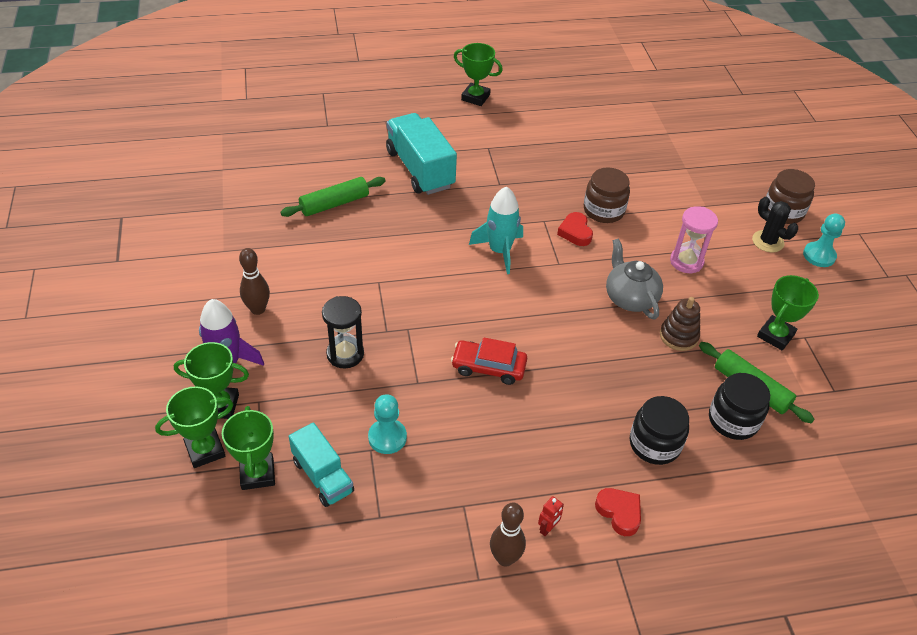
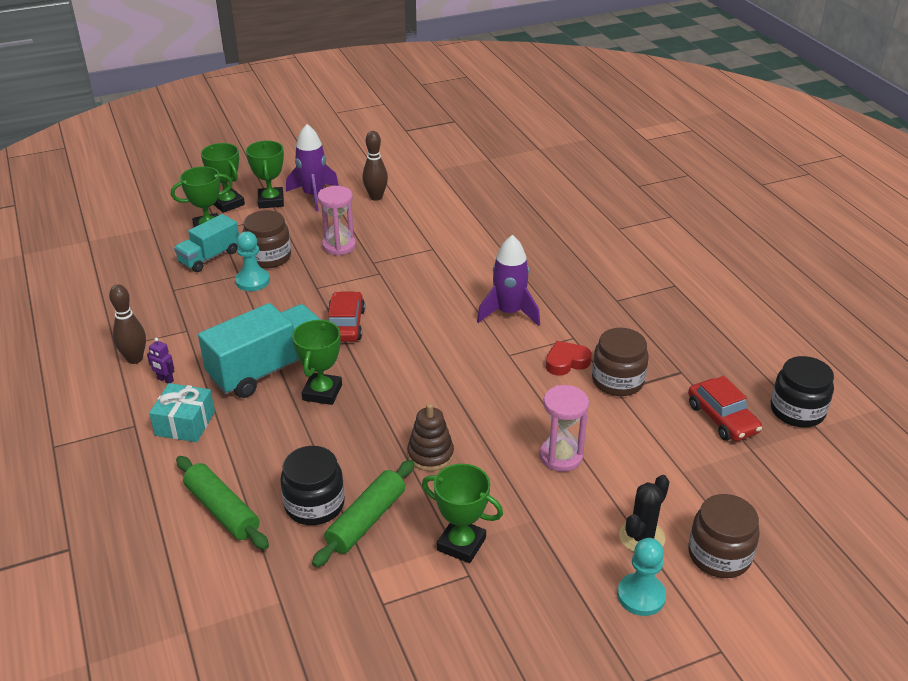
camera: 80 degrees right, 10 degrees down
(334, 204) = (525, 209): green rolling pin -> green rolling pin (222, 510)
(344, 418) = (268, 257): none -> brown jar
(345, 354) = (339, 246): black hourglass -> pink hourglass
(420, 169) = (607, 247): turquoise truck -> turquoise truck (268, 369)
(475, 97) = (761, 265): green trophy -> green trophy (322, 392)
(500, 251) = (509, 313): turquoise rocket -> purple rocket
(547, 529) = (165, 380): red robot -> purple robot
(619, 512) = (185, 423): red heart -> turquoise gift
(630, 298) = (477, 412): grey teapot -> none
(653, 171) = (722, 418): none -> red car
(654, 444) = (271, 443): black jar -> black jar (797, 411)

